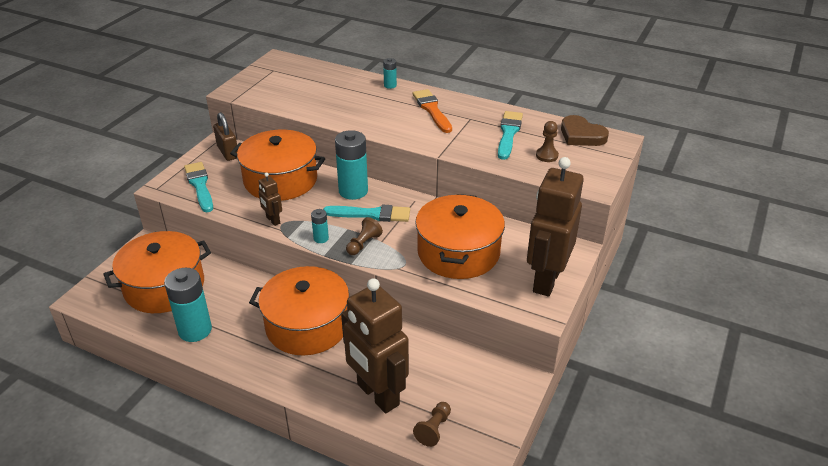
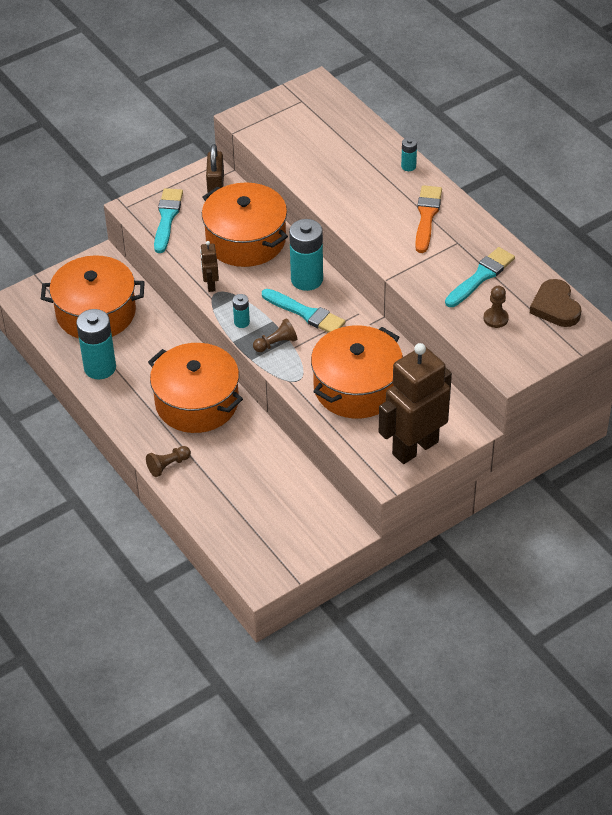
camera: 30 degrees right, 10 degrees up
(377, 395) = (215, 490): brown robot -> none
(434, 429) = (241, 539): brown pawn -> brown pawn (168, 465)

